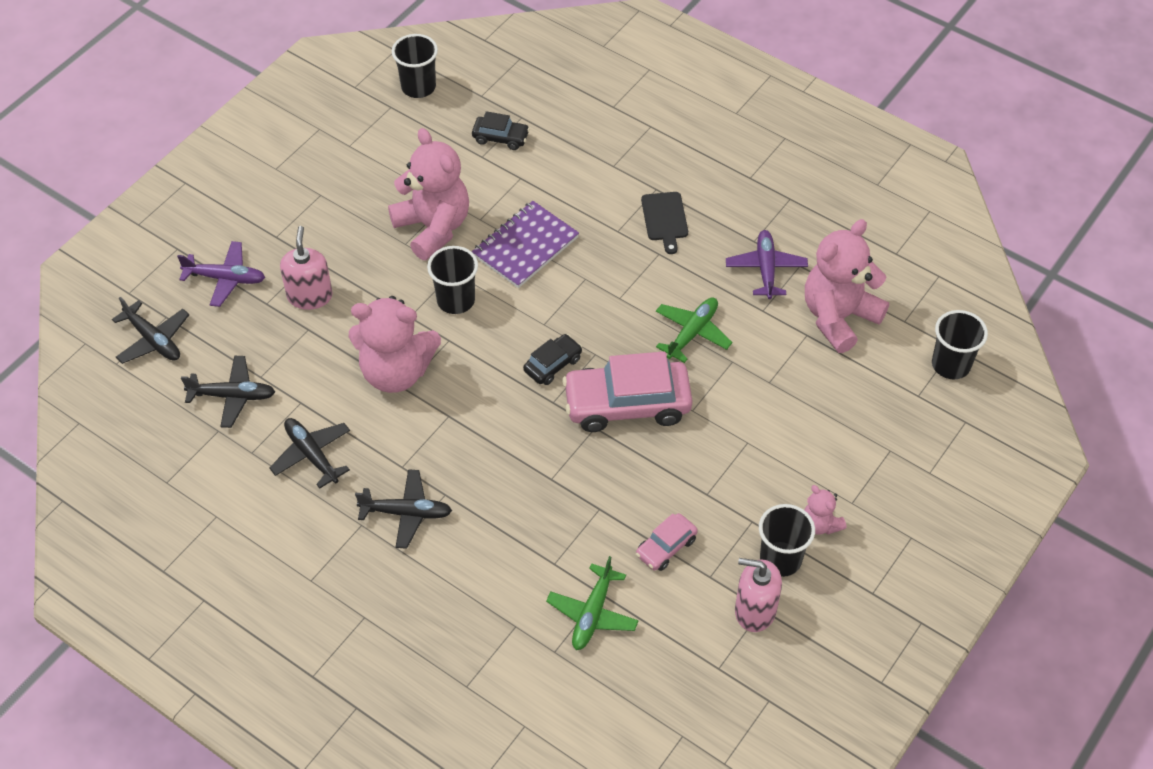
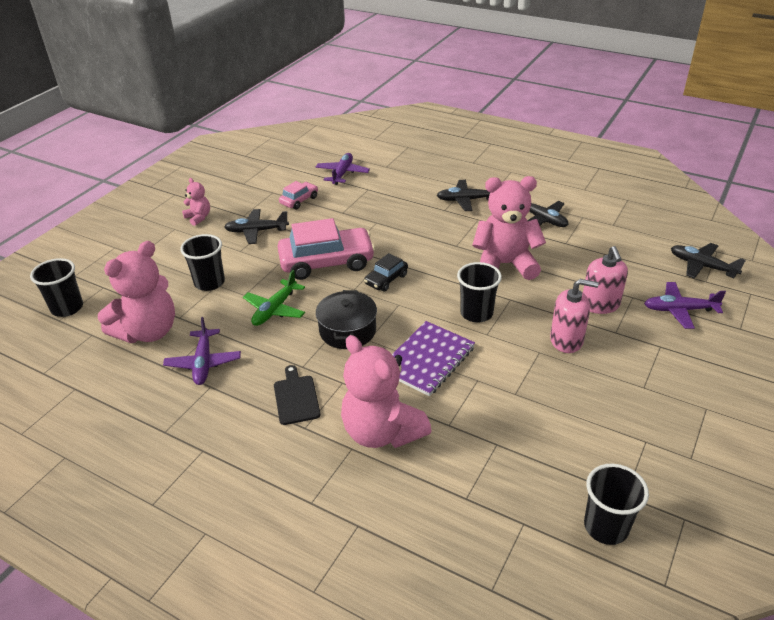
camera: 175 degrees right, 15 degrees down
(233, 396) = (616, 241): black plane -> black plane (256, 231)
(433, 228) = (519, 367): pink teddy bear -> pink teddy bear (382, 432)
(500, 138) = (483, 468): black car -> none
(592, 614) = (342, 173): green plane -> purple plane
(607, 293) = (347, 330): none -> black pot
(755, 610) = (247, 182): pink soap dispenser -> pink soap dispenser (566, 340)
(780, 559) = (228, 202): black cup -> black cup (209, 282)

